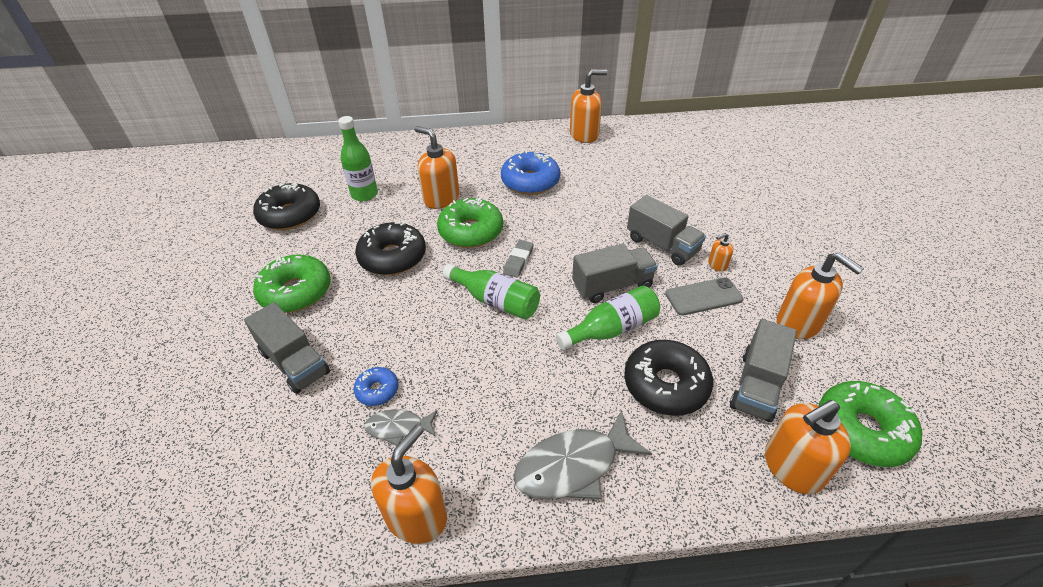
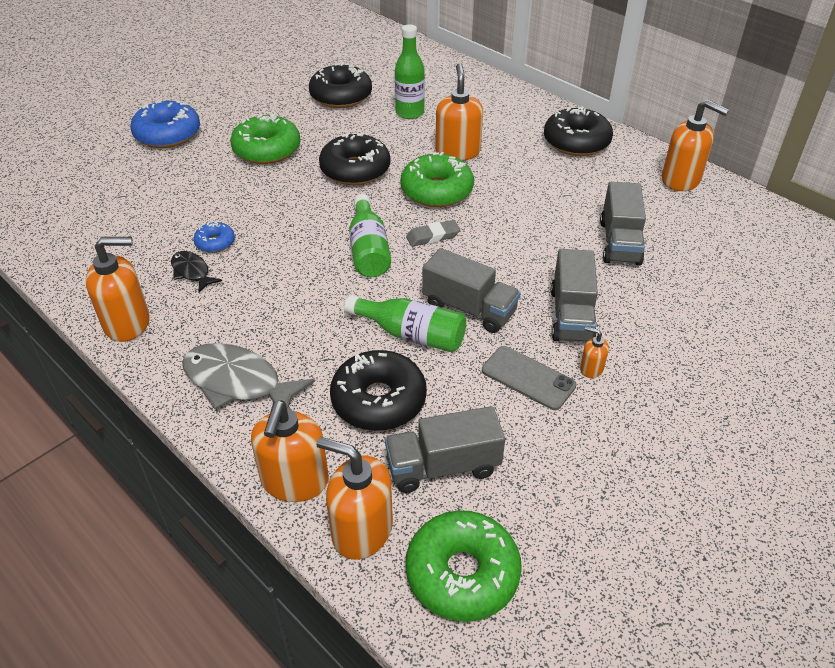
camera: 50 degrees right, 0 degrees up
(294, 362) = (203, 191): grey truck -> grey truck (619, 242)
(398, 427) = (192, 272): grey fish -> black fish
(499, 148) = (576, 142): none -> black donut
(530, 181) = (552, 186): blue donut -> blue donut (168, 134)
(798, 323) = (571, 469): orange soap dispenser -> orange soap dispenser (294, 481)

